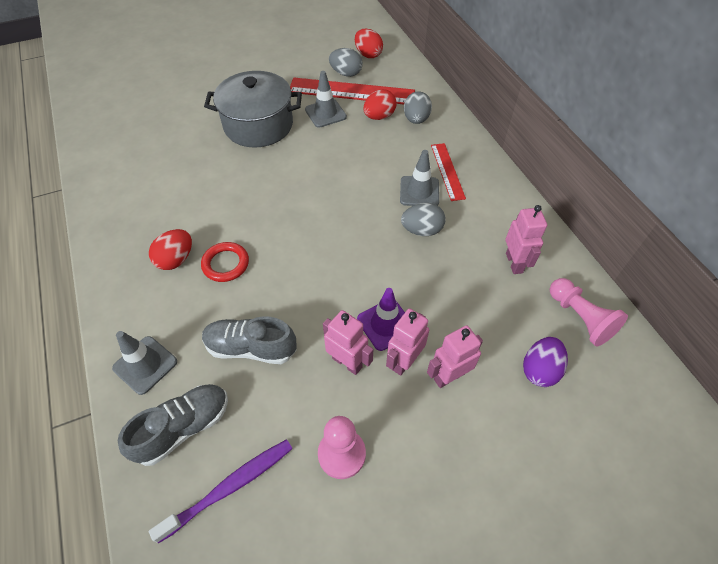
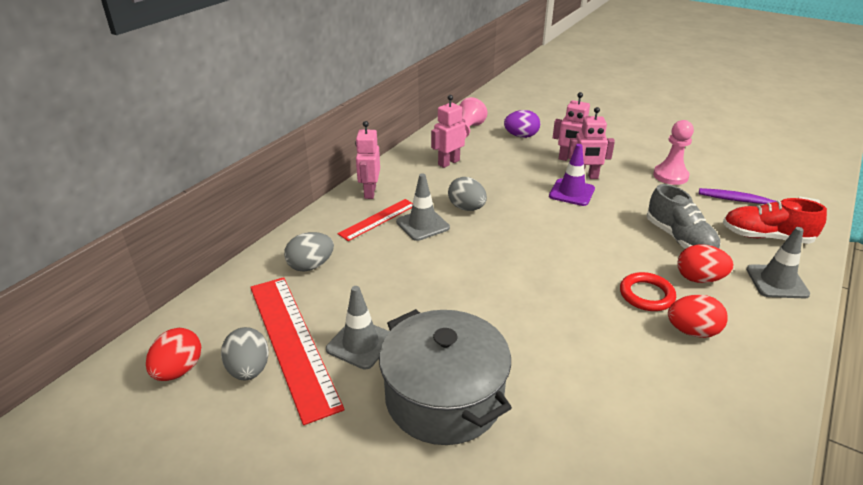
camera: 125 degrees left, 20 degrees down
(183, 427) = (766, 237): grey shoe -> red shoe
(347, 362) = (620, 196): pink robot -> pink robot (369, 192)
(379, 116) = (328, 295): red egg -> red egg (699, 279)

